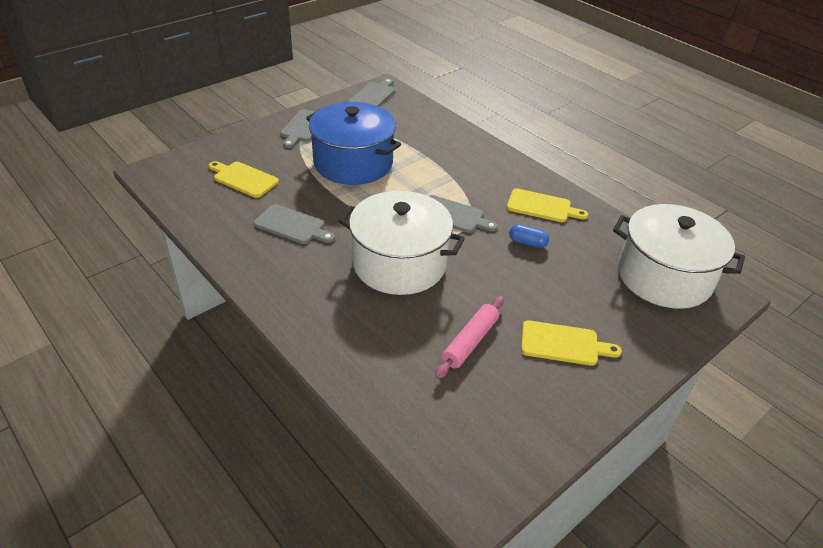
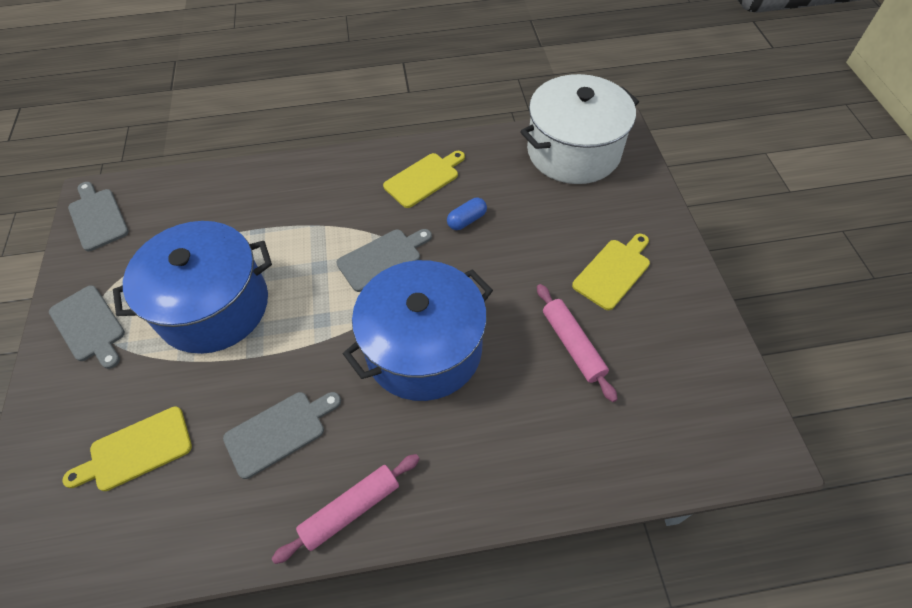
camera: 55 degrees left, 15 degrees up
(263, 277) = (350, 509): none -> pink rolling pin
(399, 263) = (424, 349): white pot -> blue pot

